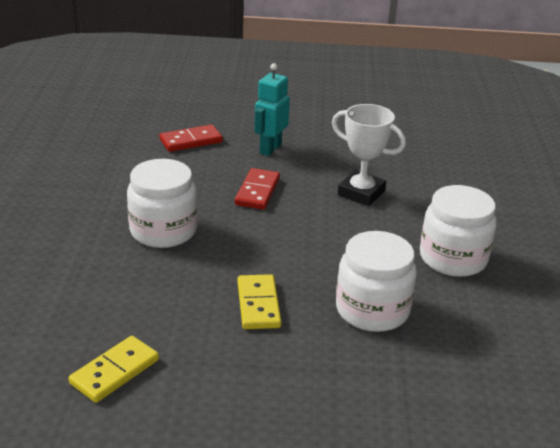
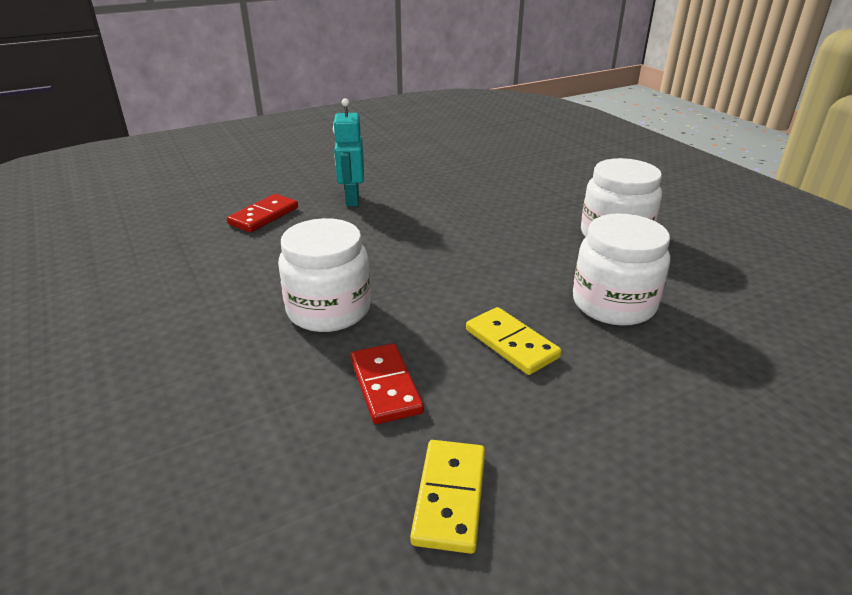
camera: 30 degrees left, 0 degrees up
(257, 191) = (383, 239): red domino -> red domino (385, 386)
(361, 193) = (477, 210): white trophy -> none

